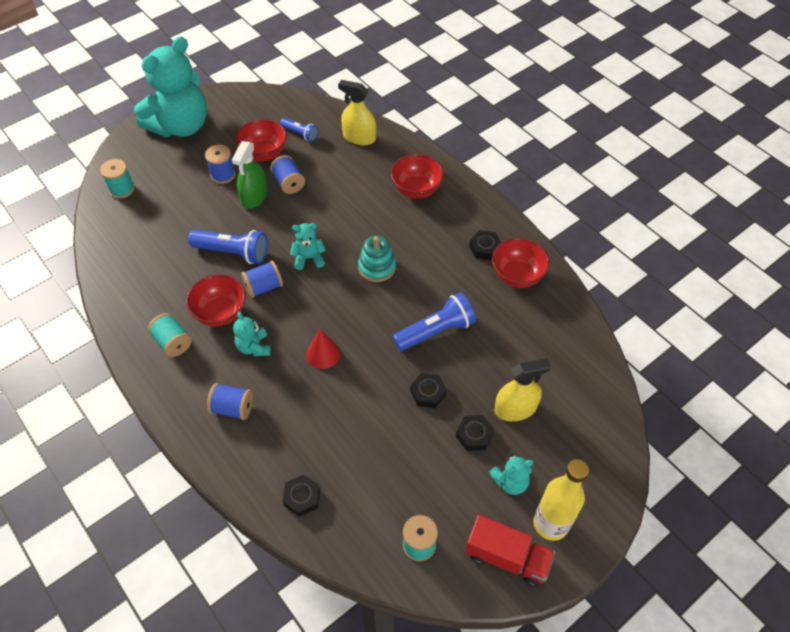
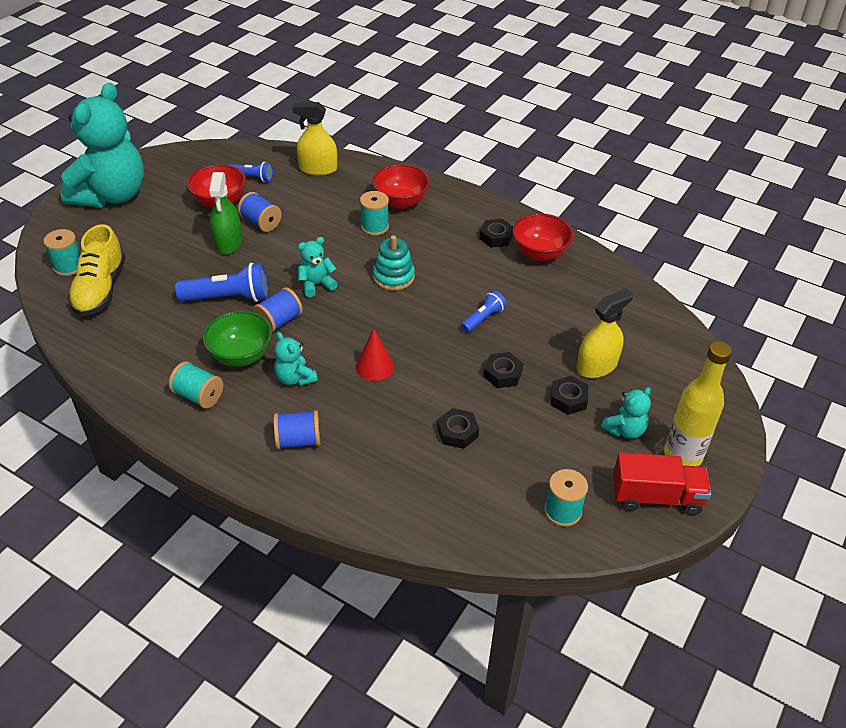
camera: 20 degrees left, 10 degrees down
(137, 218) = (100, 289): none -> yellow shoe
(220, 313) = (241, 356): red bowl -> green bowl
(223, 175) = (182, 230): blue spool -> none
(302, 497) = (417, 503): black nut -> black nut (457, 432)
(382, 210) = (375, 227): none -> turquoise spool
(436, 331) = (483, 318): blue flashlight -> blue flashlight, size x0.58

